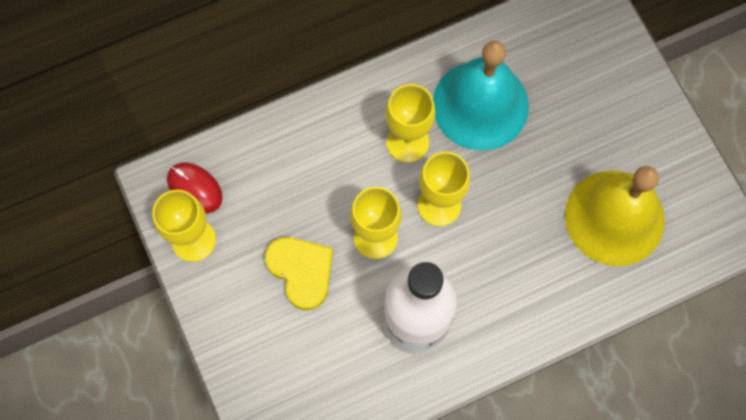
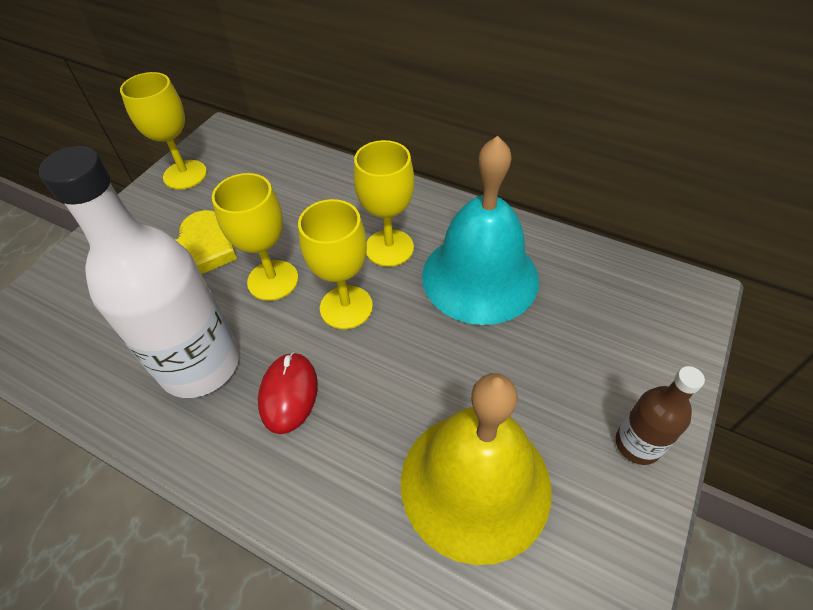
camera: 55 degrees right, 20 degrees down
(195, 188) = (232, 153): red mouse -> red mouse (289, 394)
(654, 119) = (637, 444): none -> brown bottle

